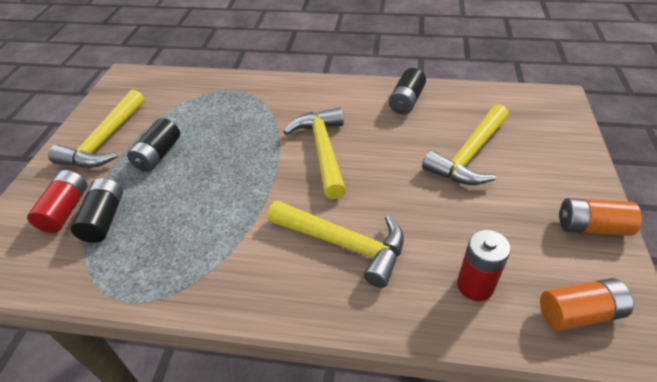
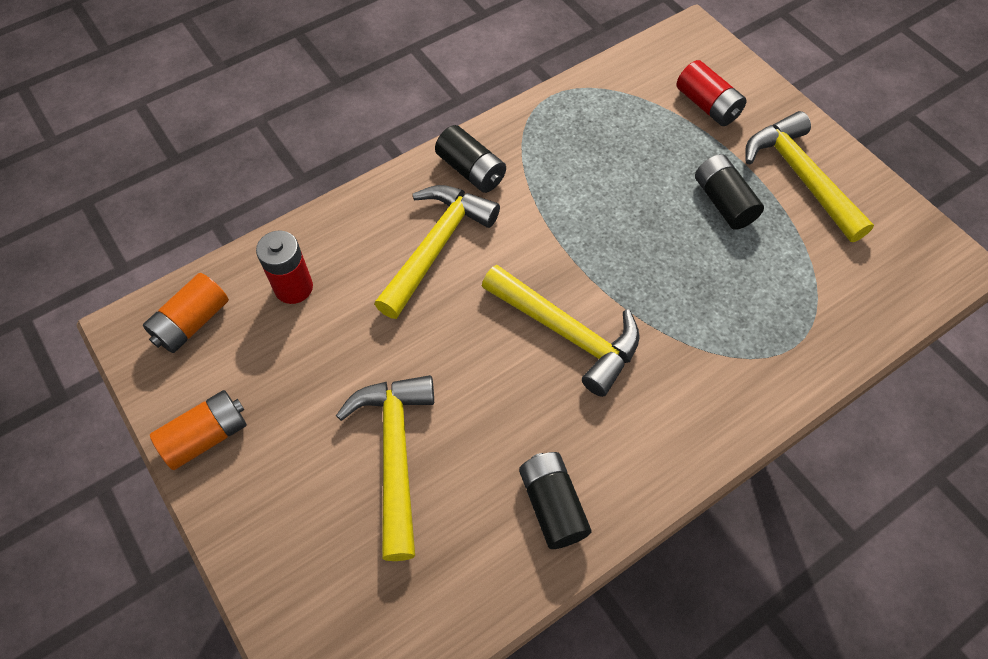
camera: 135 degrees right, 15 degrees up
(104, 219) = (664, 122): black battery -> black battery (471, 170)
(344, 244) = (436, 246): yellow hammer -> yellow hammer turned 135 degrees clockwise

